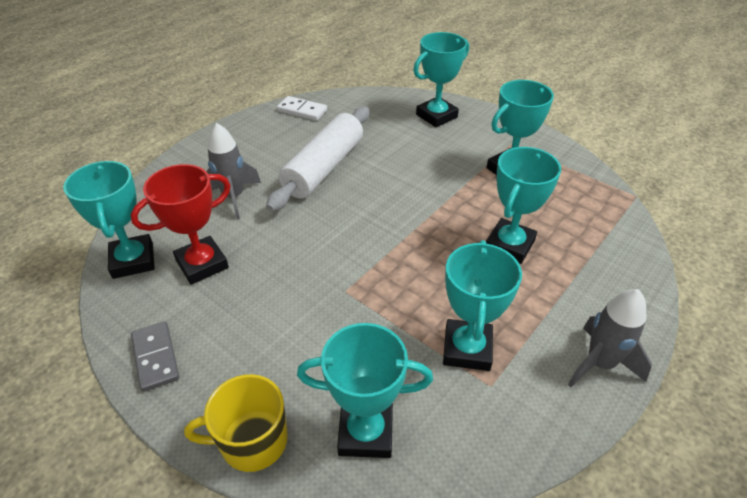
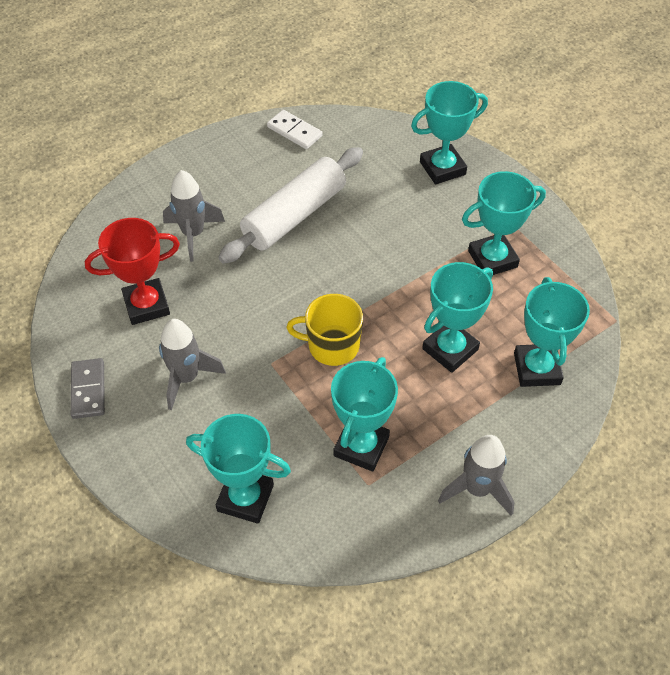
camera: 15 degrees right, 10 degrees up
(133, 260) = (85, 287): turquoise trophy -> turquoise trophy (536, 369)
(252, 441) = (151, 482): yellow mug -> yellow mug (332, 345)
(262, 322) = (186, 378): none -> grey rocket

